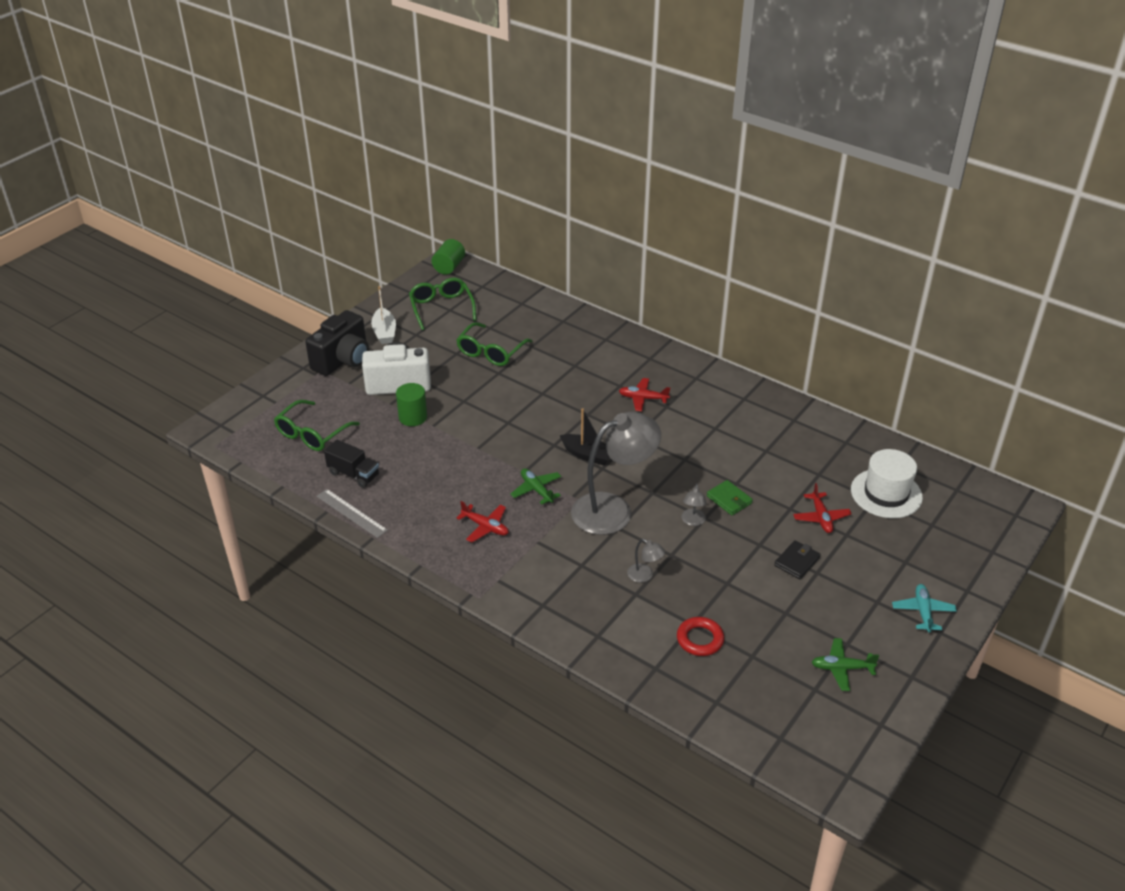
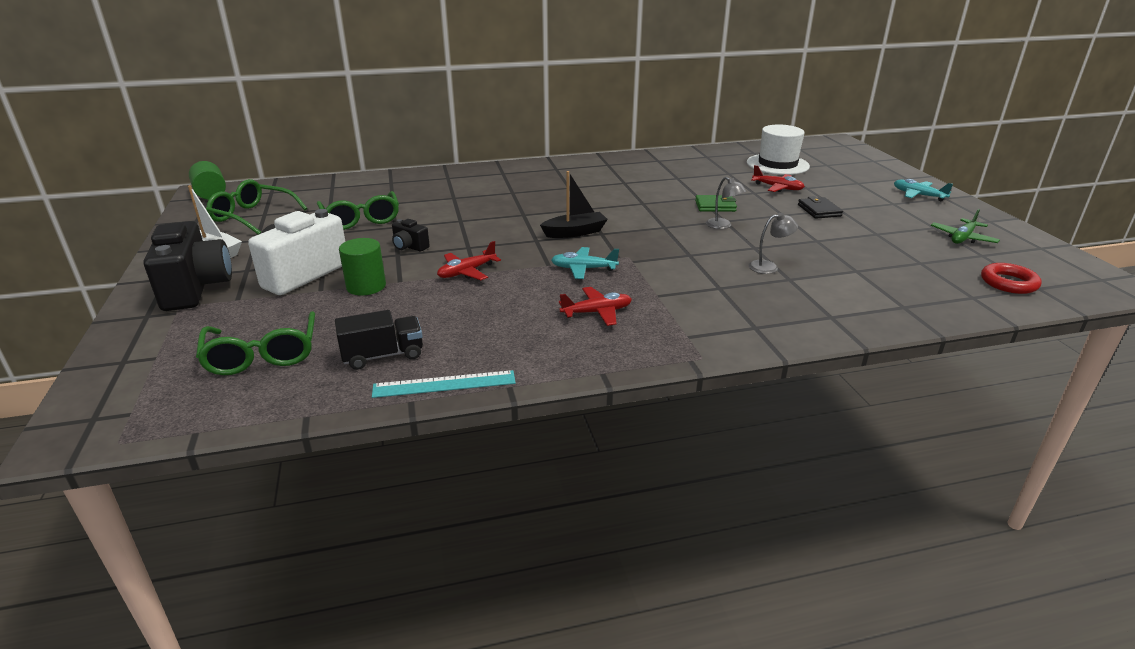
camera: 50 degrees left, 10 degrees down
(351, 513) = (444, 384): grey ruler -> turquoise ruler
(478, 398) = (409, 247): none -> black camera
(536, 490) = (583, 269): green plane -> turquoise plane
(613, 509) = (662, 248): grey lamp -> none
(643, 398) = (544, 191): red plane -> red plane (467, 272)
(700, 639) = (880, 274): red ring -> red ring (1008, 283)

